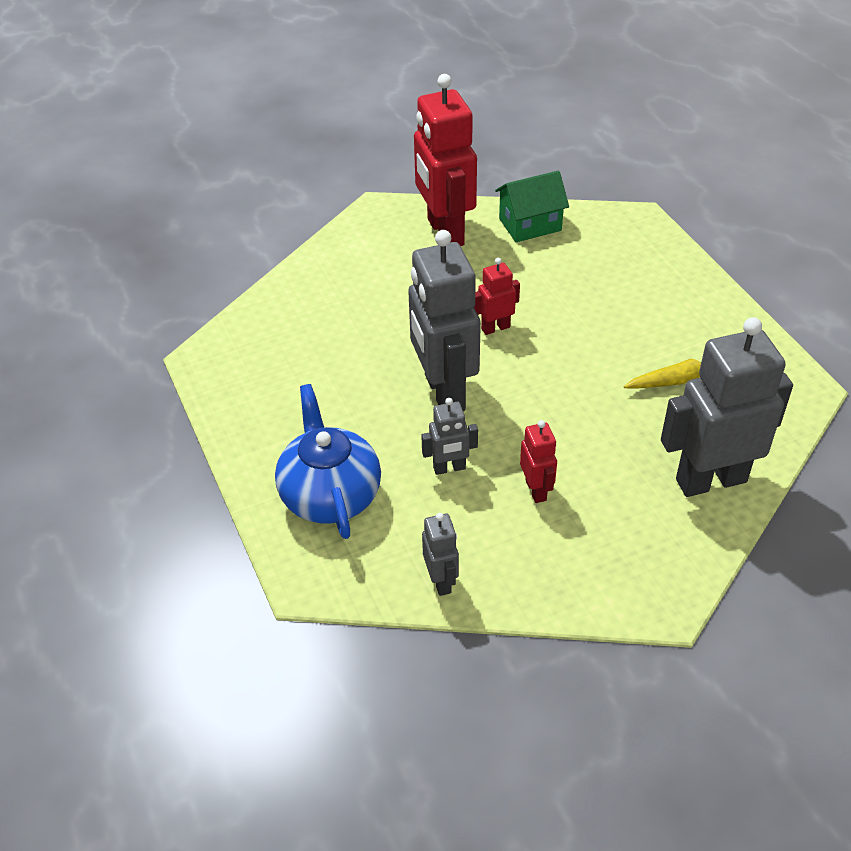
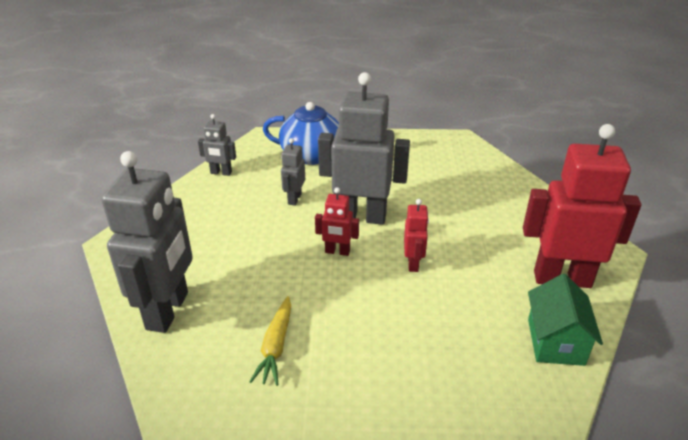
camera: 115 degrees right, 10 degrees down
(536, 490) = (244, 226): red robot -> red robot (337, 252)

